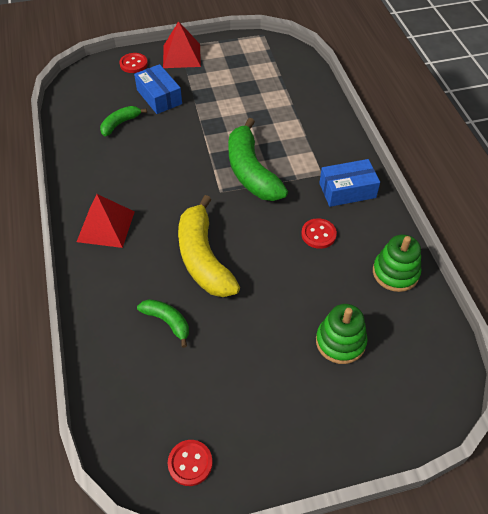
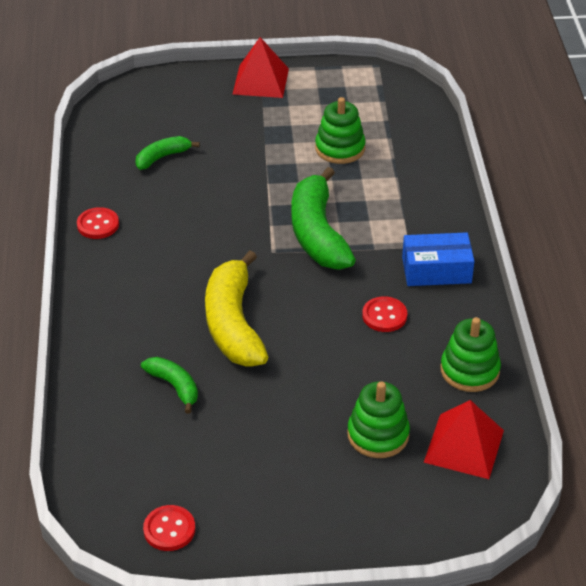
camera: 10 degrees right, 10 degrees down
(106, 226) = (121, 274): red pyramid -> red pyramid (464, 446)
(133, 64) = (195, 85): red button -> red button (98, 225)
(159, 97) = (219, 130): blue box -> none
(251, 101) = (340, 148): none -> green stacking toy

